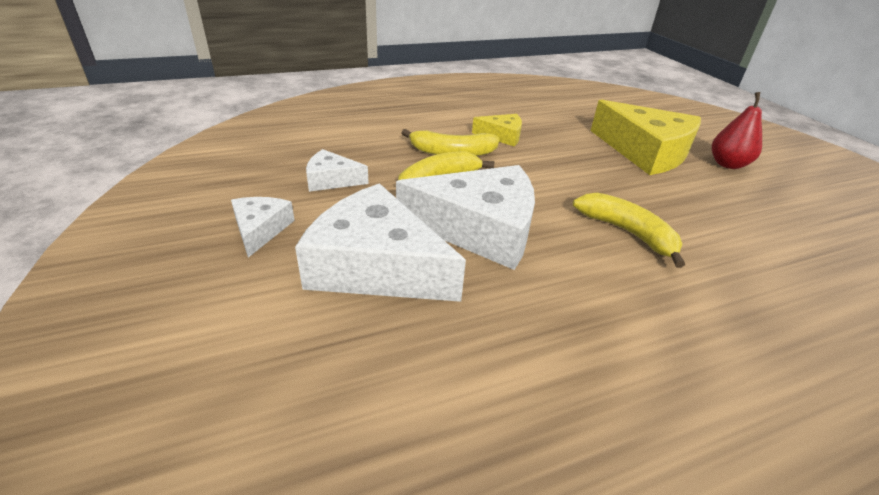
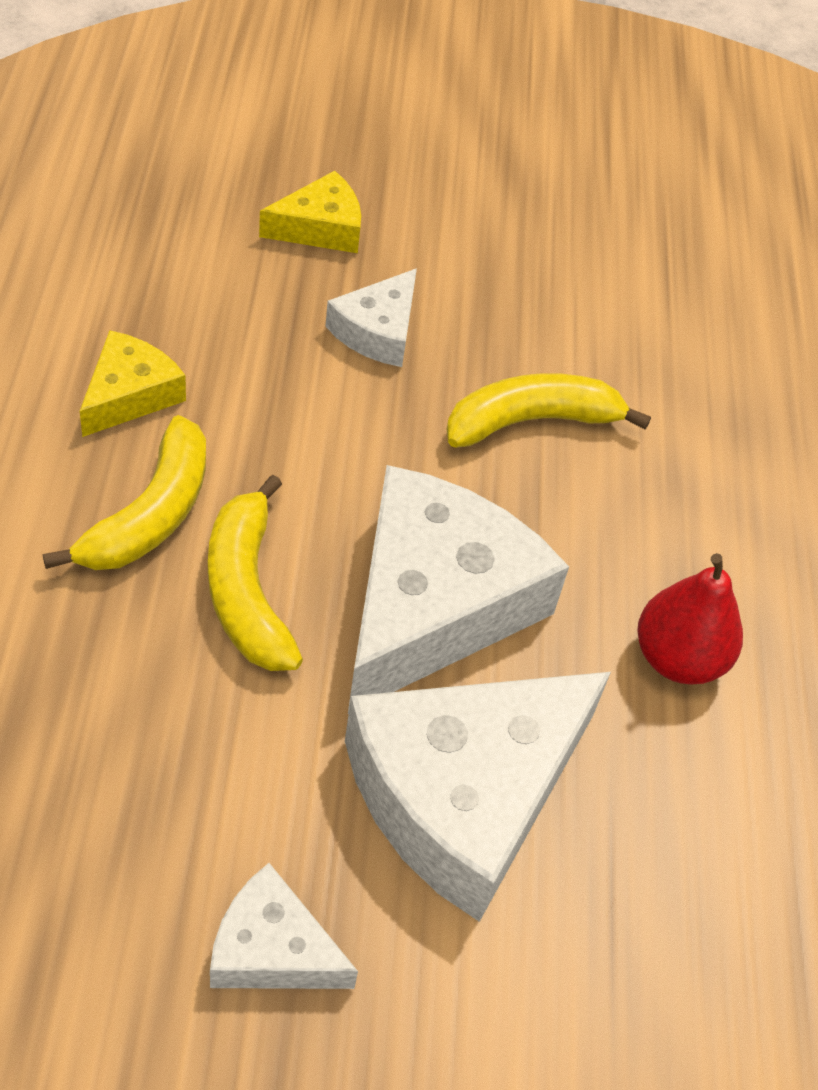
camera: 70 degrees left, 15 degrees up
(331, 180) = (144, 771): white cheese -> white cheese (377, 331)
(645, 152) = (320, 228): yellow cheese -> yellow cheese, size x0.50
(727, 164) = (419, 159): red pear -> red pear (678, 658)

